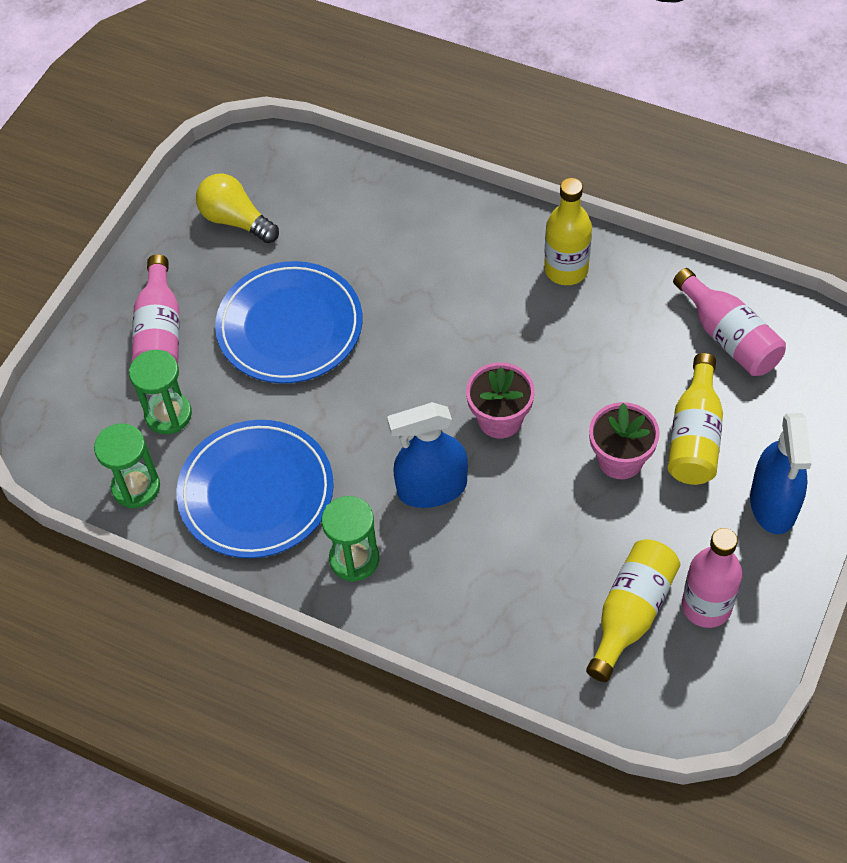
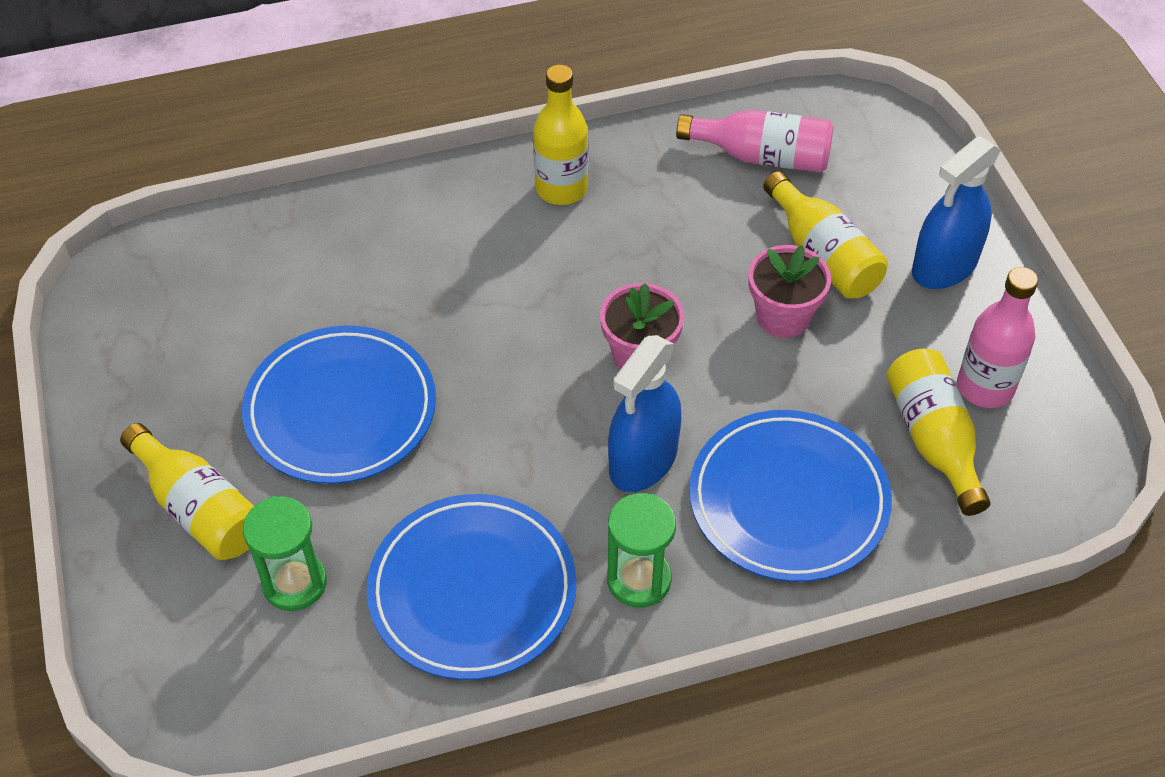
camera: 45 degrees left, 5 degrees down
(136, 487) = (334, 681): green hourglass -> none
(160, 332) = (199, 509): pink bottle -> yellow bottle
(236, 220) = (173, 347): yellow light bulb -> none
(494, 580) = (788, 500): none -> blue plate
(773, 504) = (944, 266): blue spray bottle -> blue spray bottle turned 90 degrees clockwise

